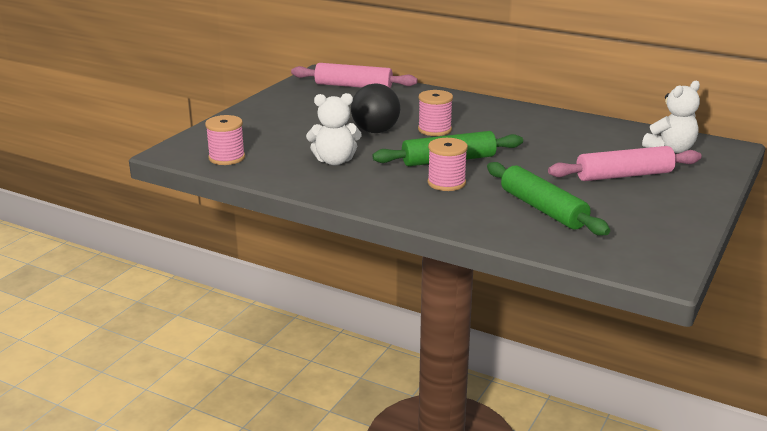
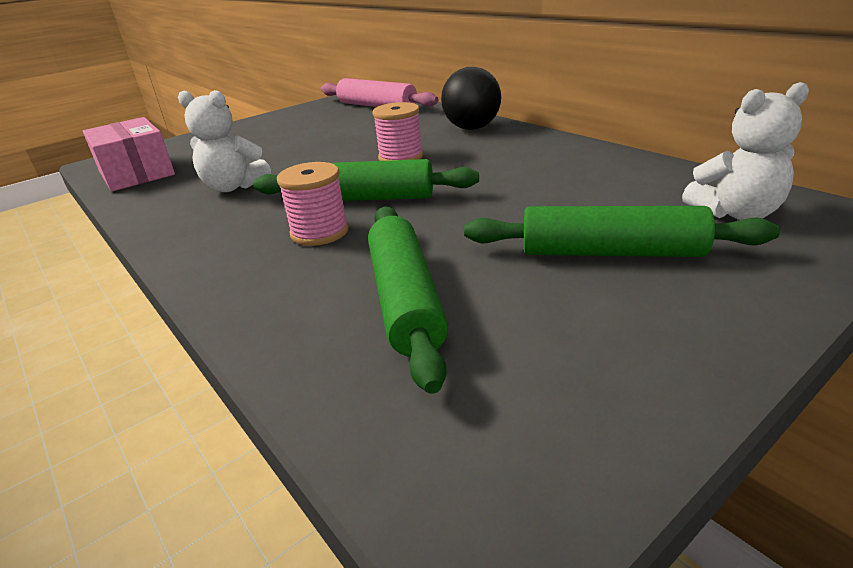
camera: 25 degrees right, 5 degrees up
(227, 158) = (136, 173): pink spool -> pink box
(375, 131) = (330, 154): black ball -> black ball (472, 128)
(624, 175) = (610, 252): pink rolling pin -> green rolling pin

